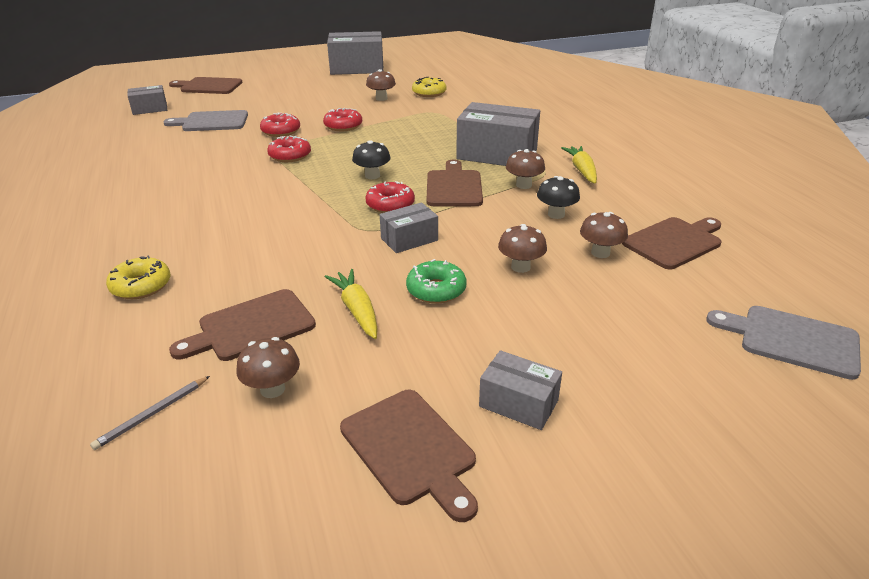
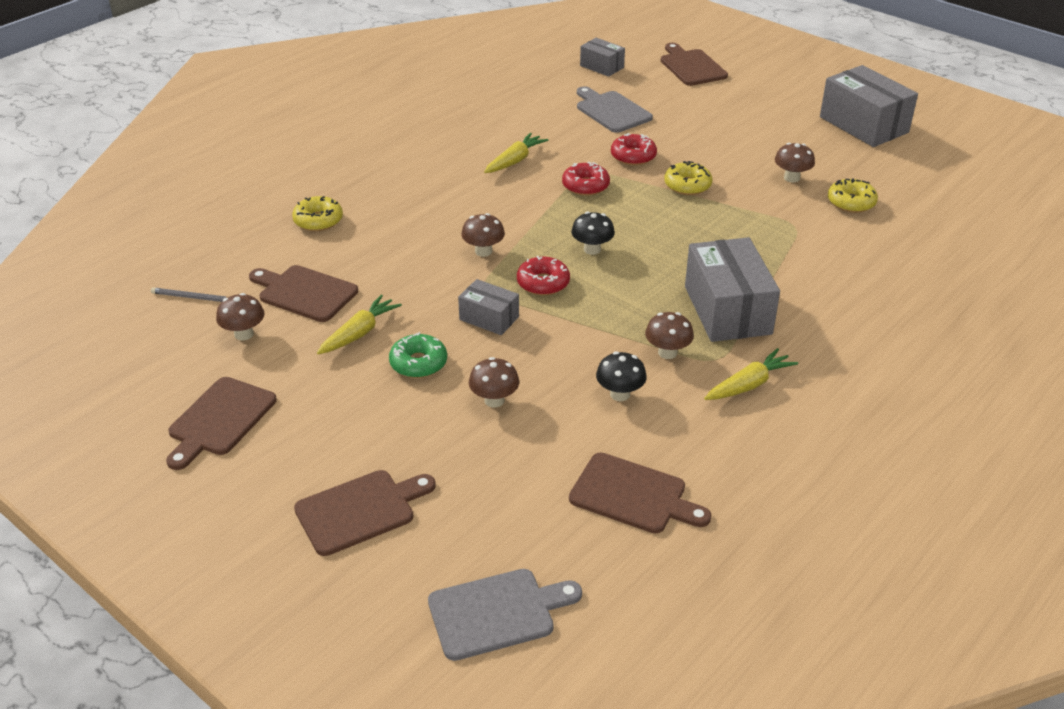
camera: 60 degrees right, 5 degrees up
(212, 170) = (515, 160): none -> yellow carrot
(343, 126) = (687, 185): red donut -> yellow donut
(454, 187) = (617, 308): brown cutting board -> brown cutting board (360, 511)
(518, 403) = (297, 456): grey box -> none
(600, 253) = (563, 445): brown mushroom -> brown mushroom (483, 251)
(792, 340) = (497, 613): grey cutting board -> grey cutting board turned 75 degrees clockwise

